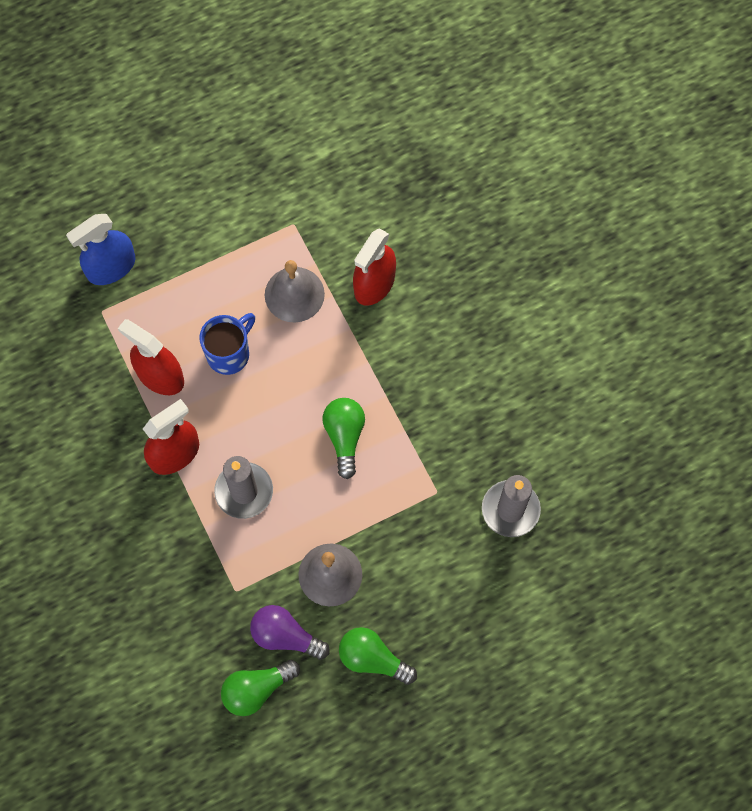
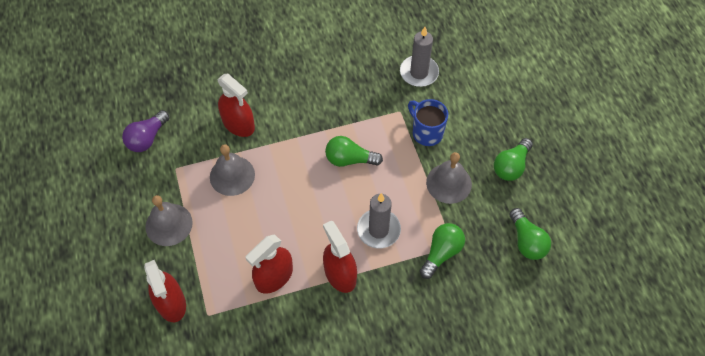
camera: 80 degrees left, 10 degrees down
(111, 267) = (171, 303): blue spray bottle -> red spray bottle
(213, 237) = (169, 224): none -> grey bell
(222, 577) = (441, 253): none -> green light bulb
(229, 353) = (268, 225): blue mug -> blue mug (426, 132)
(285, 636) = (490, 217): purple light bulb -> purple light bulb (147, 138)

